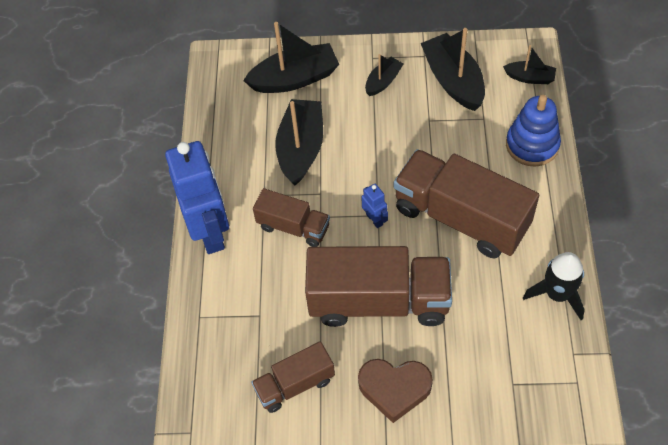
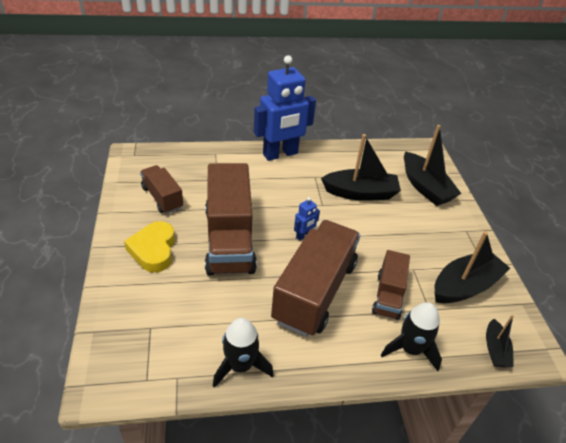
camera: 75 degrees right, 15 degrees down
(293, 227) = (290, 192): brown truck -> brown truck (388, 295)
(383, 81) = (443, 238): black boat -> none
(394, 389) = (153, 250): brown heart -> yellow heart
(532, 145) = (410, 349): blue stacking toy -> black rocket

